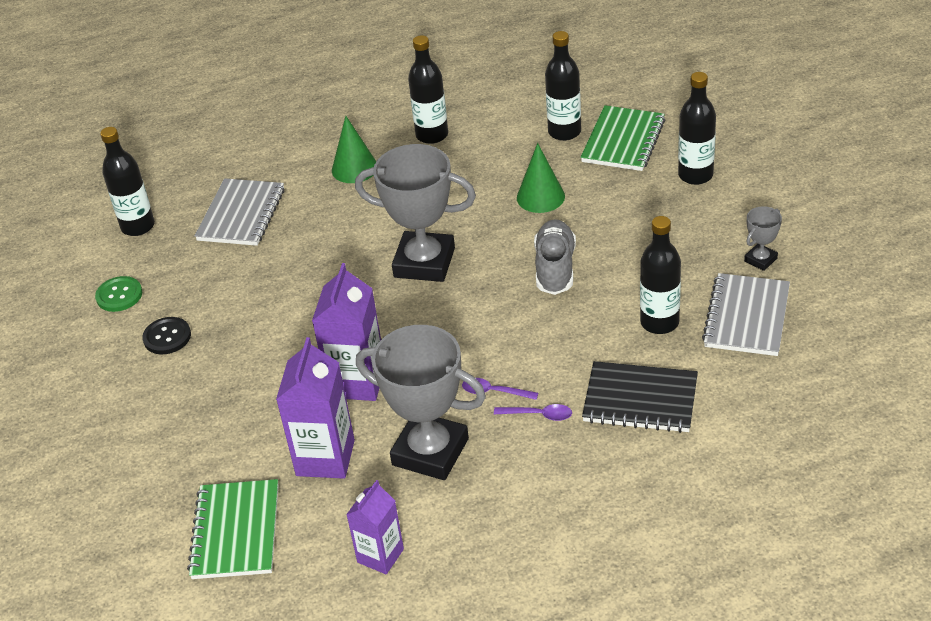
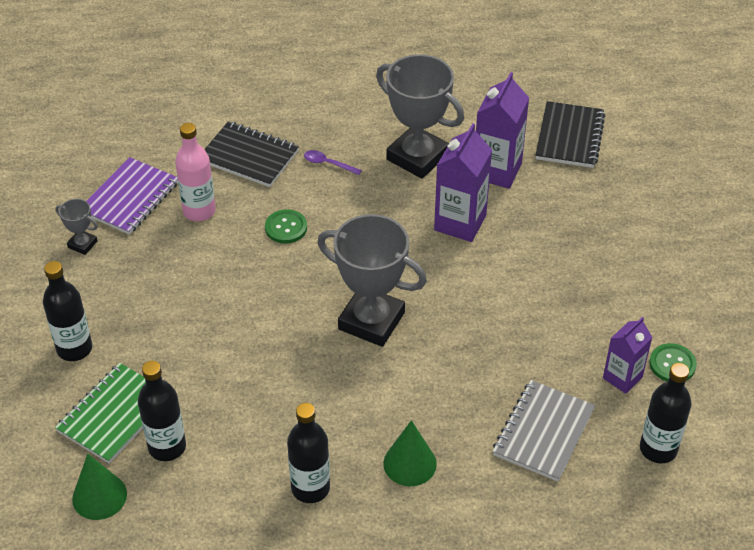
camera: 170 degrees left, 5 degrees up
(167, 337) = (623, 306): black button -> none
(235, 532) = (570, 137): green notebook -> black notebook
(380, 556) = (470, 101): purple carton -> purple carton (622, 377)
(494, 392) = (354, 188): purple spoon -> none
(540, 197) = (233, 366): green cone -> green cone (99, 496)
(553, 329) = (286, 228): none -> green button
(555, 268) = (257, 283): grey shoe -> none
(659, 322) = (199, 211): black bottle -> pink bottle
(746, 317) = (130, 198): grey notebook -> purple notebook
(760, 260) = (82, 244): grey trophy -> grey trophy turned 60 degrees clockwise

